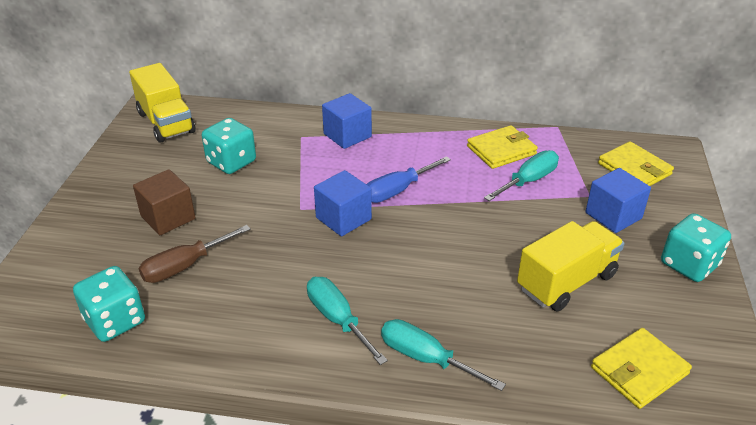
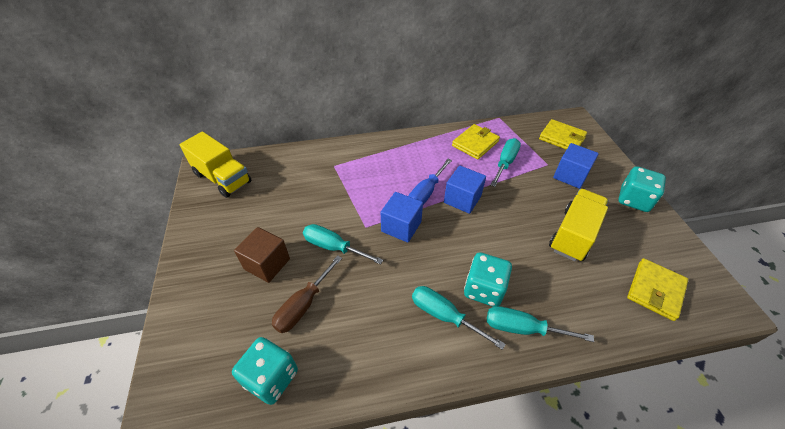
camera: 20 degrees left, 10 degrees up
(231, 162) = (292, 200): turquoise dice -> turquoise dice (484, 289)
(250, 219) = (333, 247): none -> turquoise screwdriver
(347, 135) = (367, 156): blue cube -> blue cube (462, 199)

